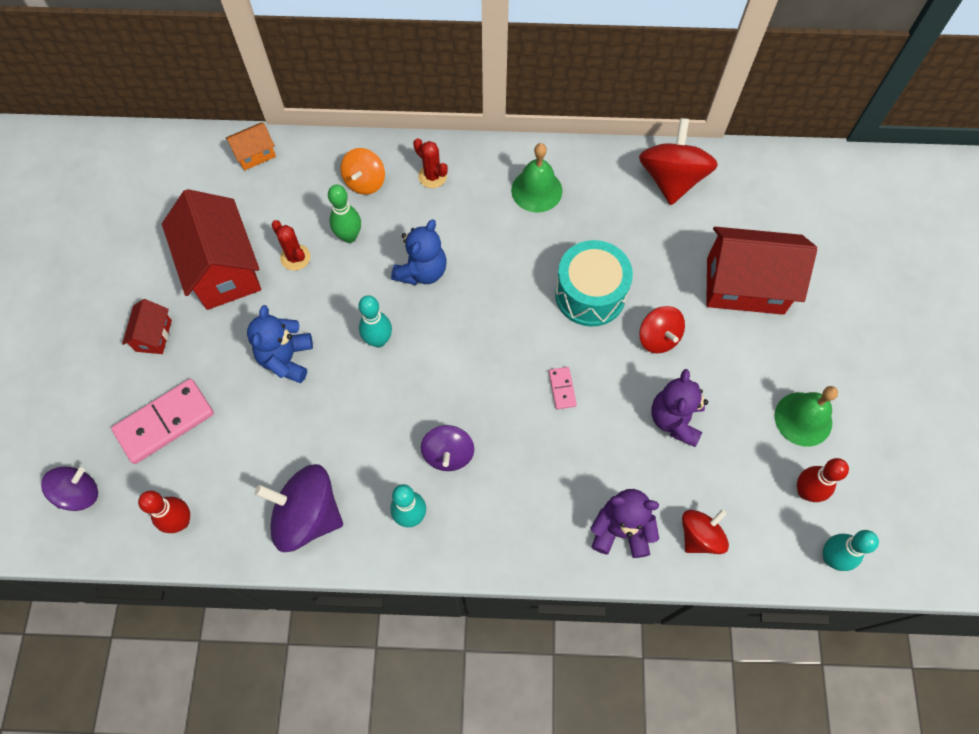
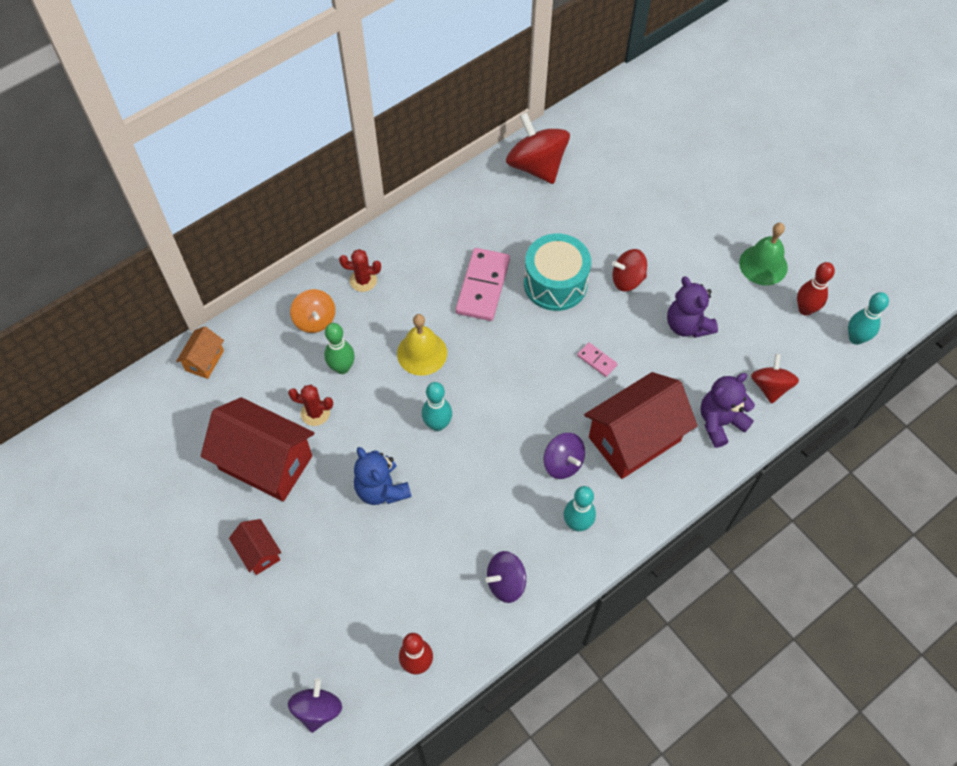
camera: 40 degrees left, 5 degrees down
(165, 422) = (333, 606): pink domino -> pink domino (482, 286)
(307, 515) = (506, 582): purple spinning top -> purple spinning top, size x0.61
(422, 271) = (422, 353): blue teddy bear -> yellow bell
(536, 190) = (450, 238): green bell -> none
(658, 338) = (627, 279): red spinning top -> red spinning top turned 150 degrees clockwise
(745, 286) = (650, 205): red house -> red house (634, 439)

